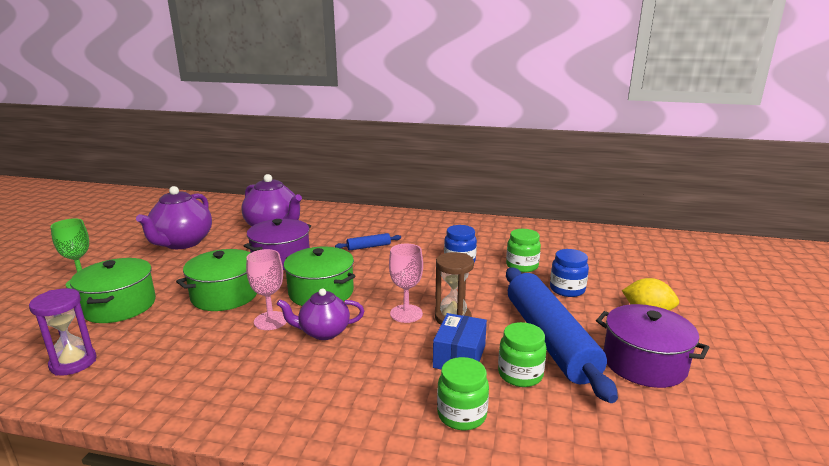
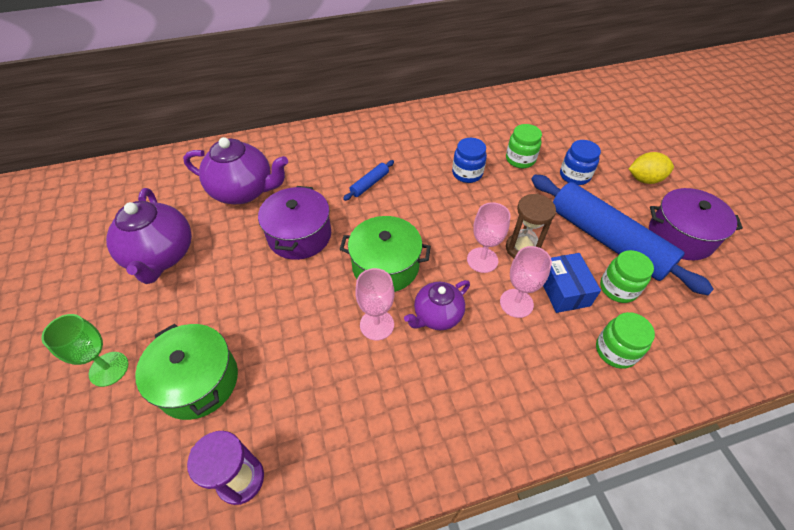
camera: 30 degrees left, 30 degrees up
(225, 295) = (297, 312): green pot -> none
(402, 349) = (516, 303): none -> pink goblet

